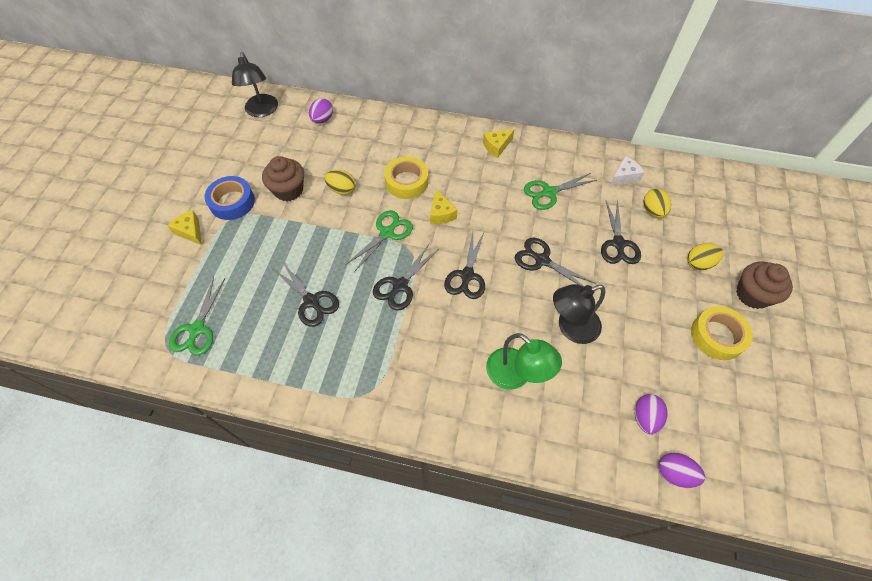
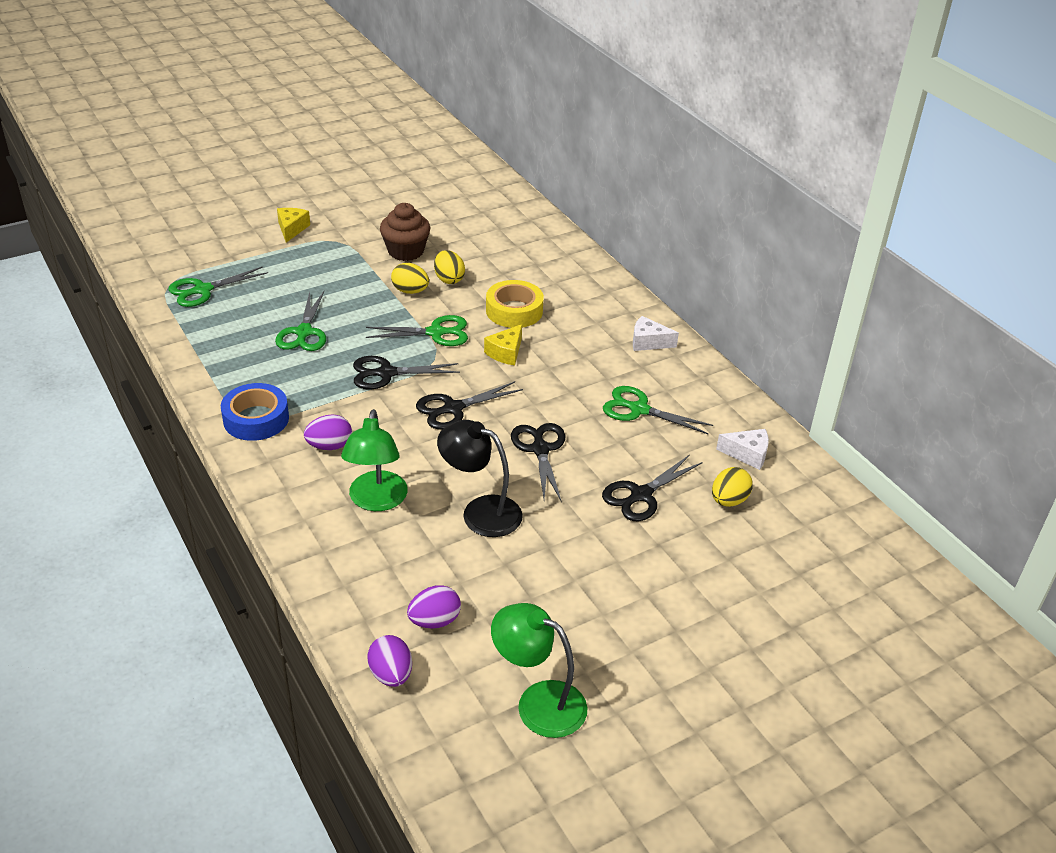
camera: 45 degrees right, 20 degrees down
(232, 202) = (350, 231): blue tape -> blue tape (256, 419)
(262, 111) = (473, 185): black lamp -> none
(311, 301) = (304, 332): black scissors -> green scissors
(322, 119) = (515, 221): purple egg -> purple egg (329, 446)
(496, 146) = (648, 342): yellow cheese -> white cheese
(699, 263) = (703, 574): yellow egg -> yellow egg (410, 291)
(717, 336) = (615, 635): yellow tape -> none
(744, 411) = (538, 702): none -> green lamp
(752, 294) = (718, 642): brown cupcake -> none

